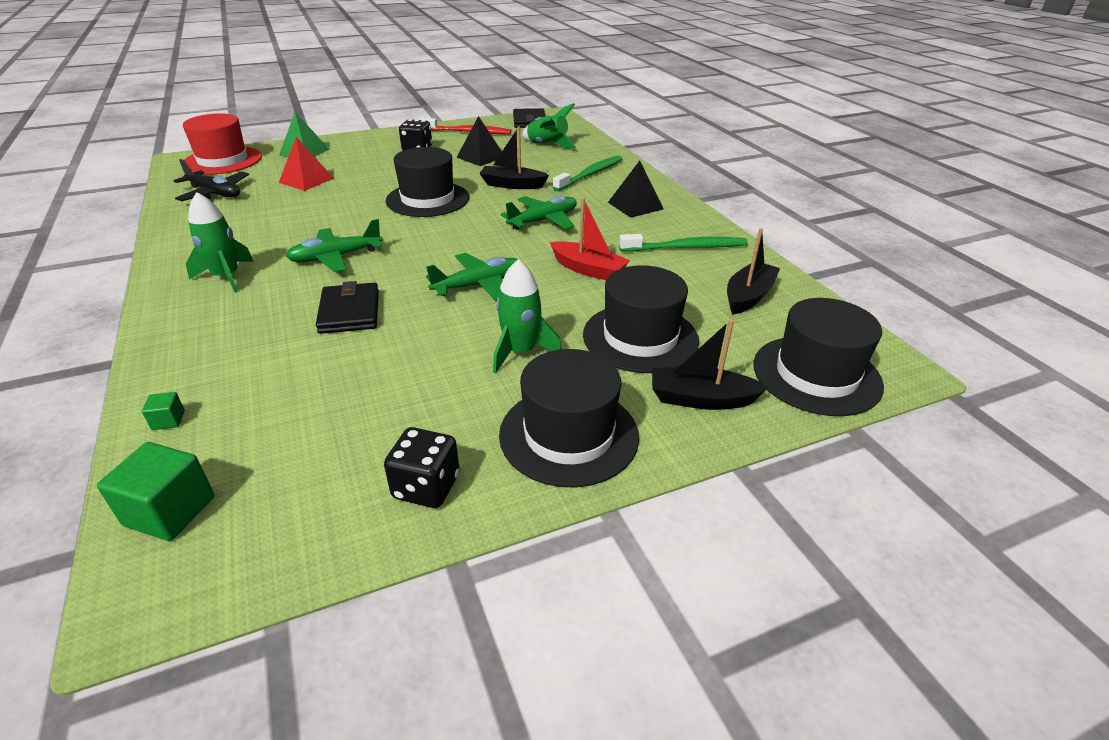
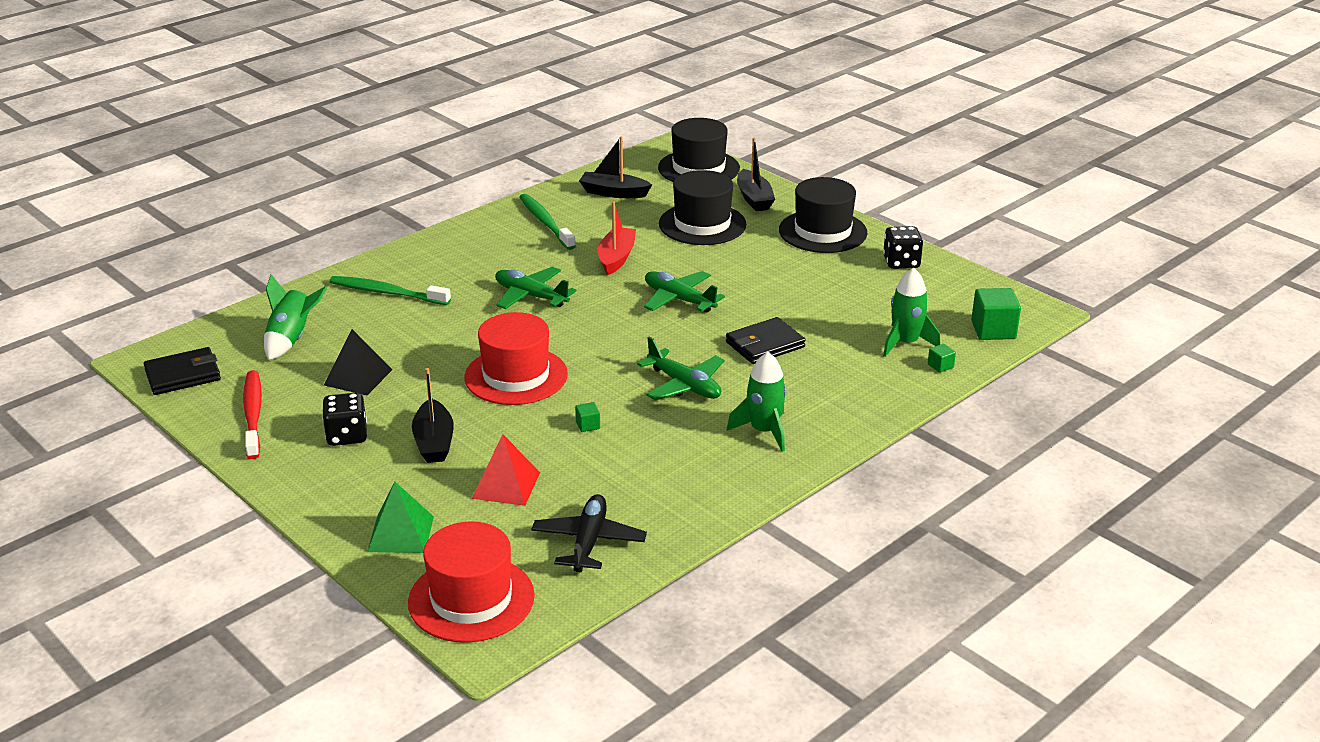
camera: 110 degrees left, 5 degrees down
(334, 212) = (588, 425): none -> green cube
(427, 199) = (516, 376): black hat -> red hat
(512, 185) = (444, 333): black boat -> black boat (434, 442)
(520, 352) = (756, 262): green rocket -> green rocket (905, 343)
(635, 205) = (464, 256): black pyramid -> none

